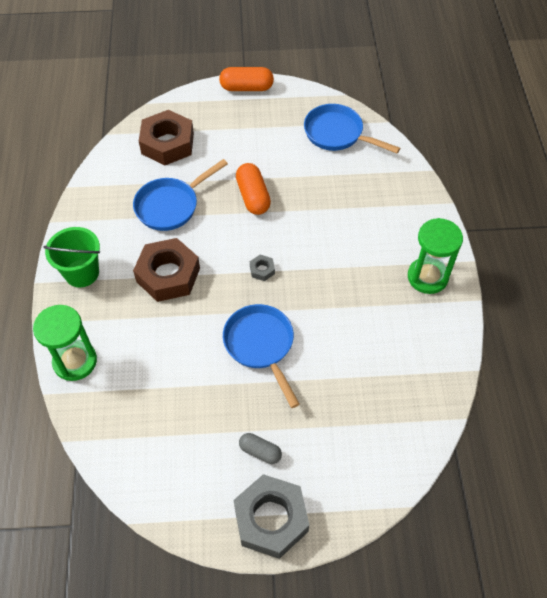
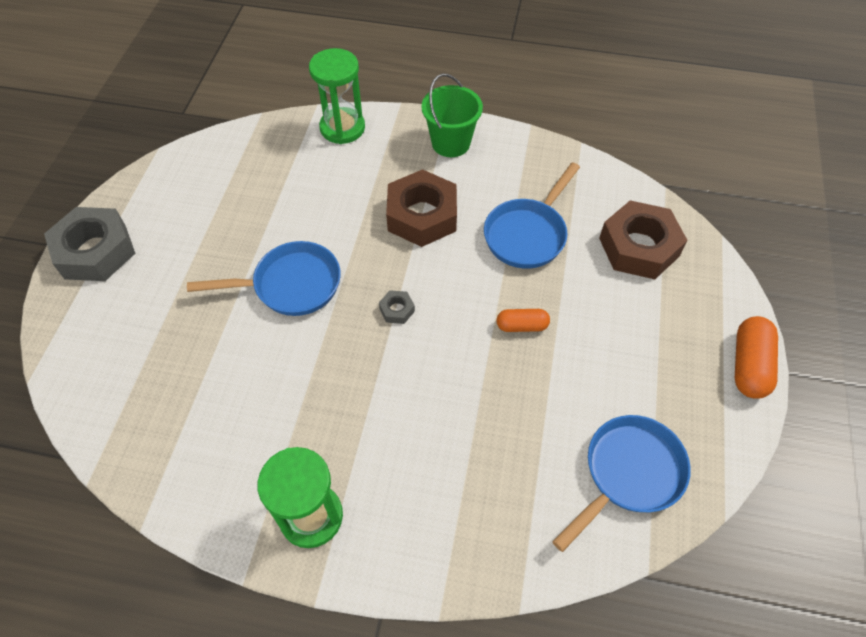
camera: 105 degrees right, 0 degrees up
(171, 205) = (528, 234): blue pan -> blue pan turned 120 degrees counterclockwise
(253, 196) = (522, 326): orange capsule -> orange capsule, size x0.62
(260, 451) = (167, 257): grey capsule -> none

